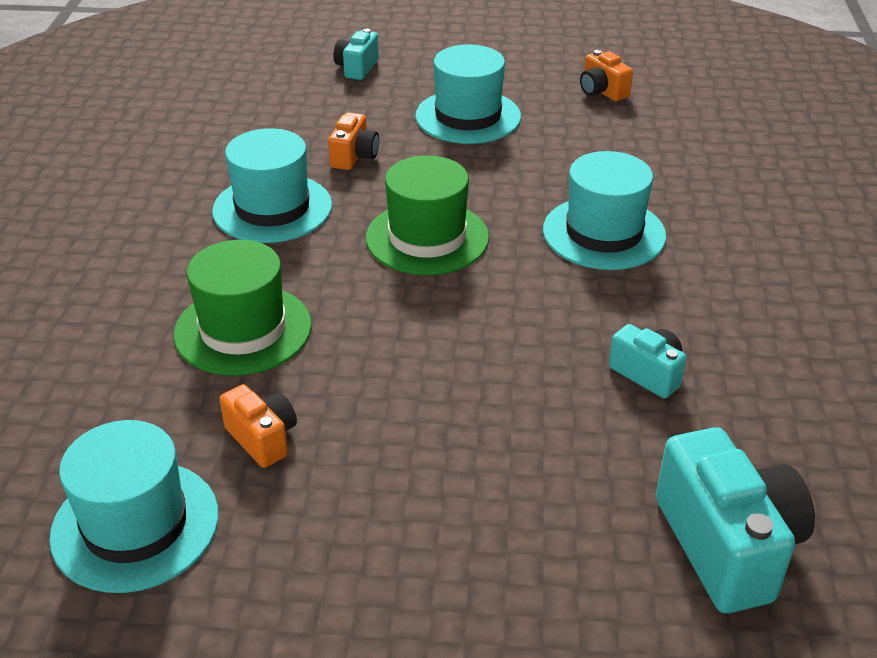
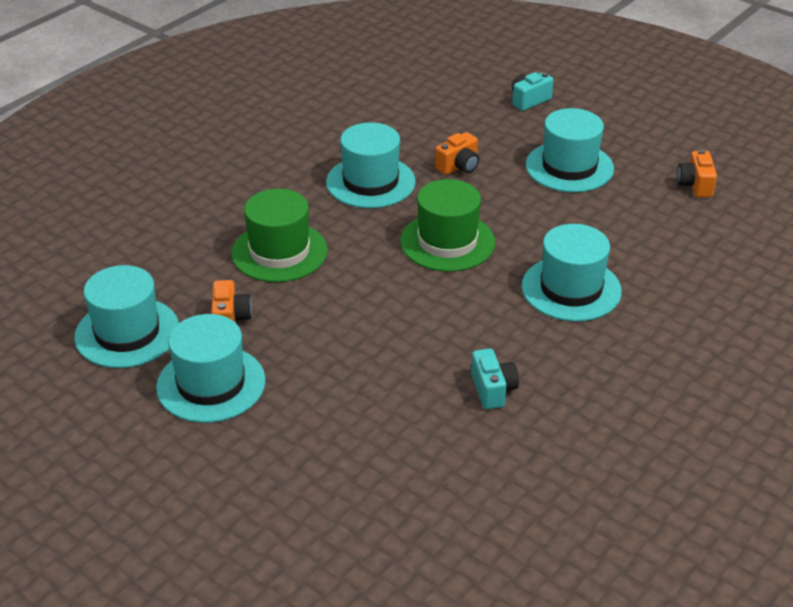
camera: 35 degrees right, 0 degrees up
(321, 534) = (211, 384): none -> turquoise hat
(727, 546) = (423, 506): turquoise camera -> none

